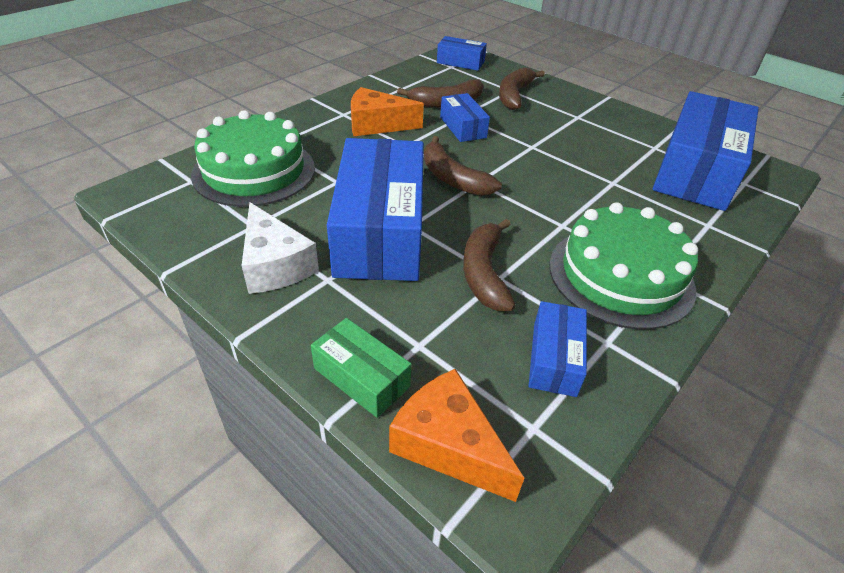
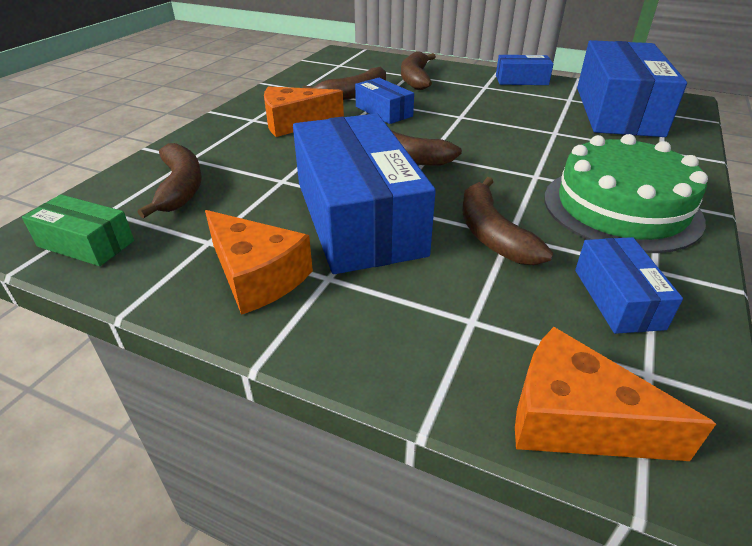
camera: 15 degrees left, 5 degrees down
(254, 171) = (180, 187): green cake -> brown banana
(275, 265) = (257, 276): white cheese -> orange cheese
(361, 377) = (431, 372): green box -> green box (86, 243)
(460, 62) = (346, 60): blue box -> blue box (521, 80)

